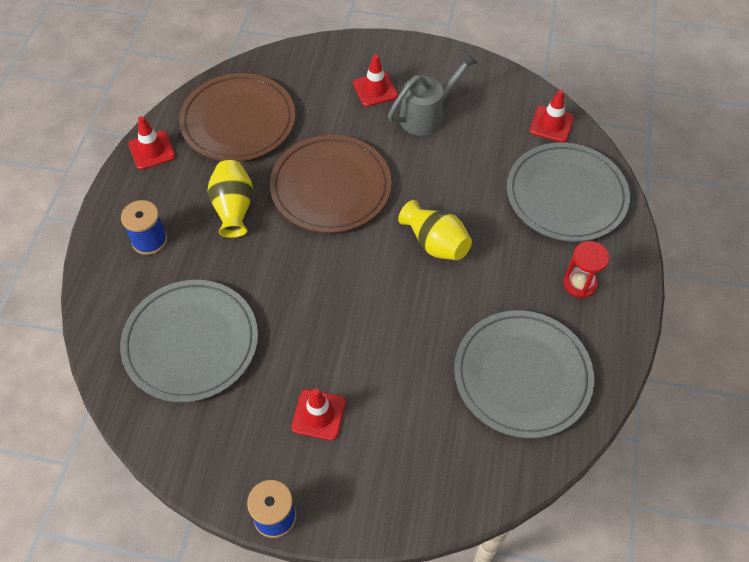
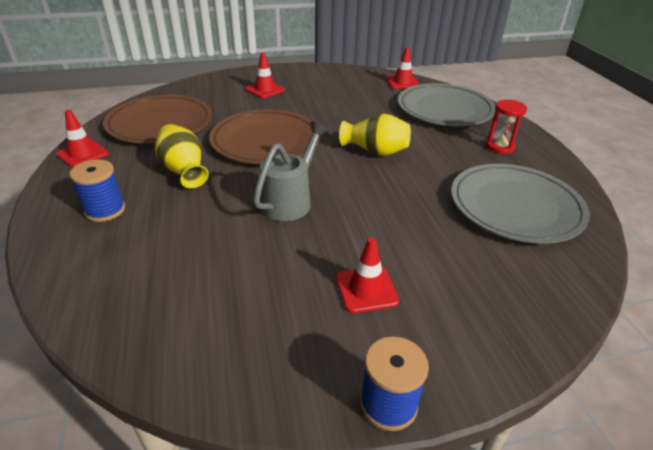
camera: 25 degrees left, 20 degrees down
(191, 342) = (190, 274): grey plate -> none
(427, 115) = (313, 94): grey watering can -> grey watering can (290, 201)

